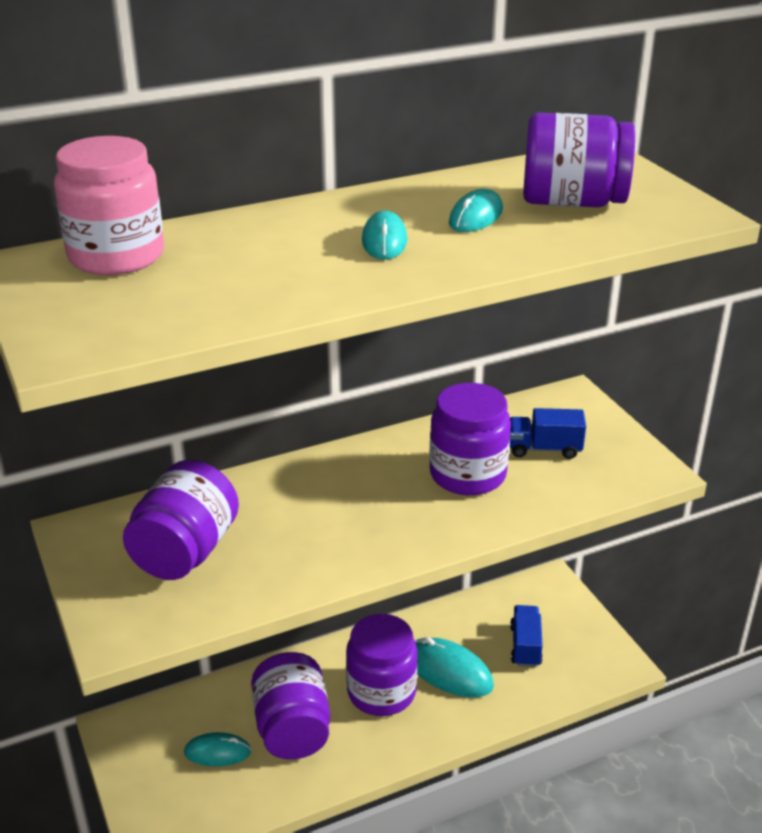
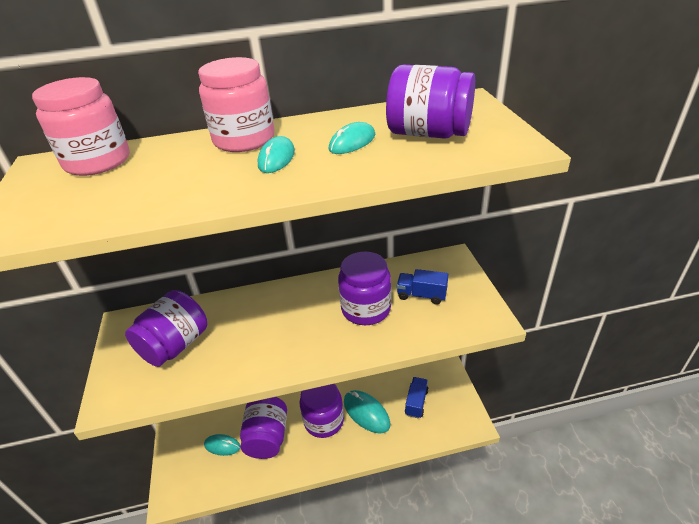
camera: 15 degrees right, 5 degrees up
(317, 219) = (244, 140): none -> pink jar

